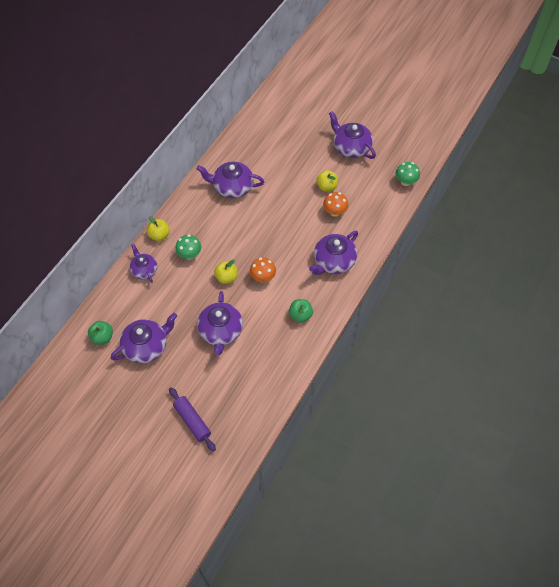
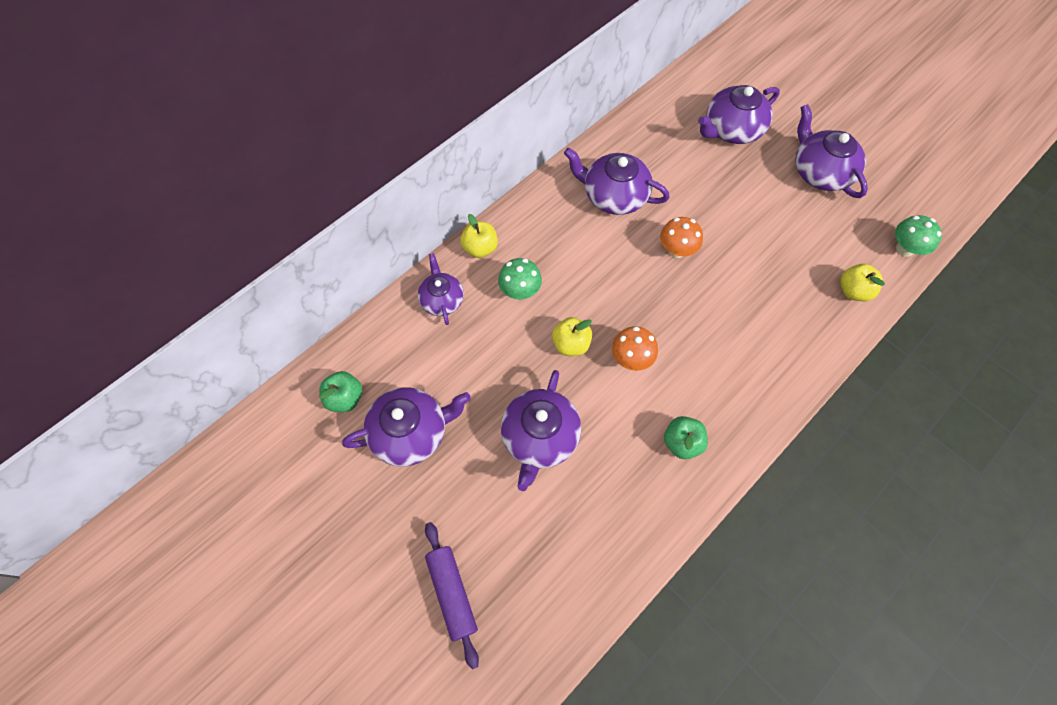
camera: 15 degrees right, 5 degrees up
(326, 186) = (768, 228): yellow apple -> yellow apple (853, 291)
(333, 261) = (757, 359): purple teapot -> purple teapot (732, 129)
(334, 212) = (774, 273): orange mushroom -> orange mushroom (676, 250)

